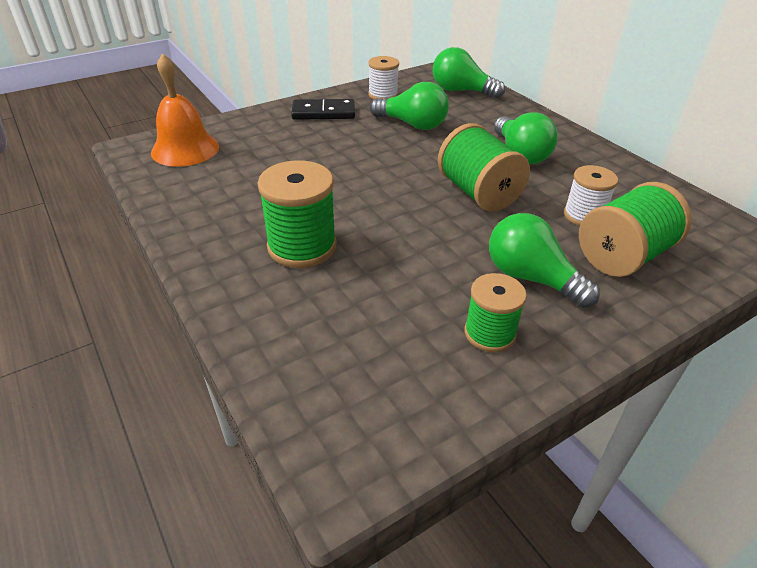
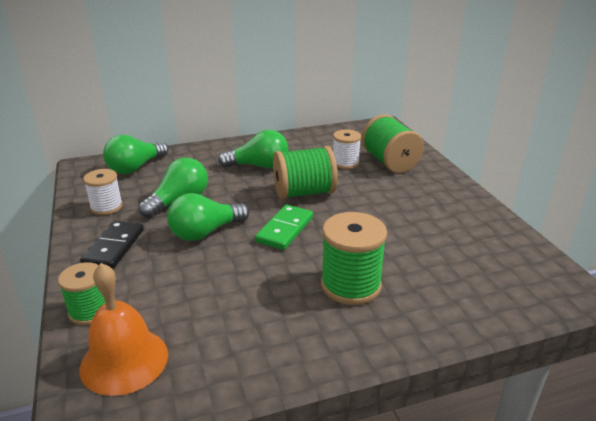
camera: 75 degrees left, 10 degrees down
(391, 191) = (285, 229): none -> green domino
(489, 333) = (457, 219): green spool -> green spool (90, 311)
(531, 278) = (406, 195): green light bulb -> green light bulb (205, 232)

